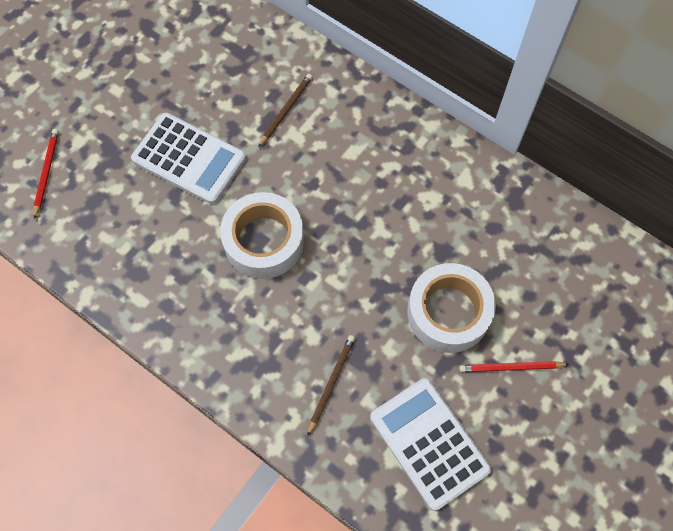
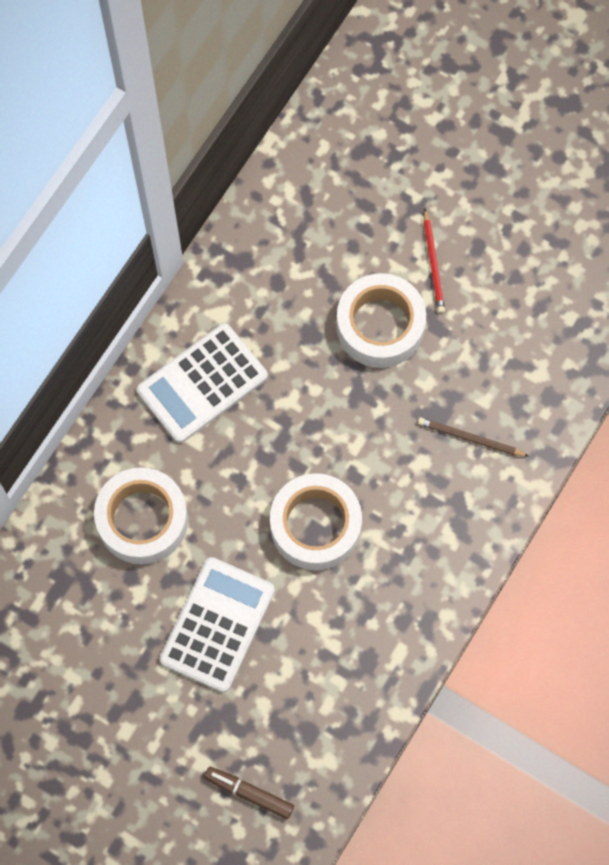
camera: 95 degrees left, 5 degrees up
(46, 172) = (249, 793): red pencil -> brown marker
(286, 110) = (142, 519): brown pencil -> white tape
(429, 443) = (520, 339): white calculator -> white calculator (202, 383)

